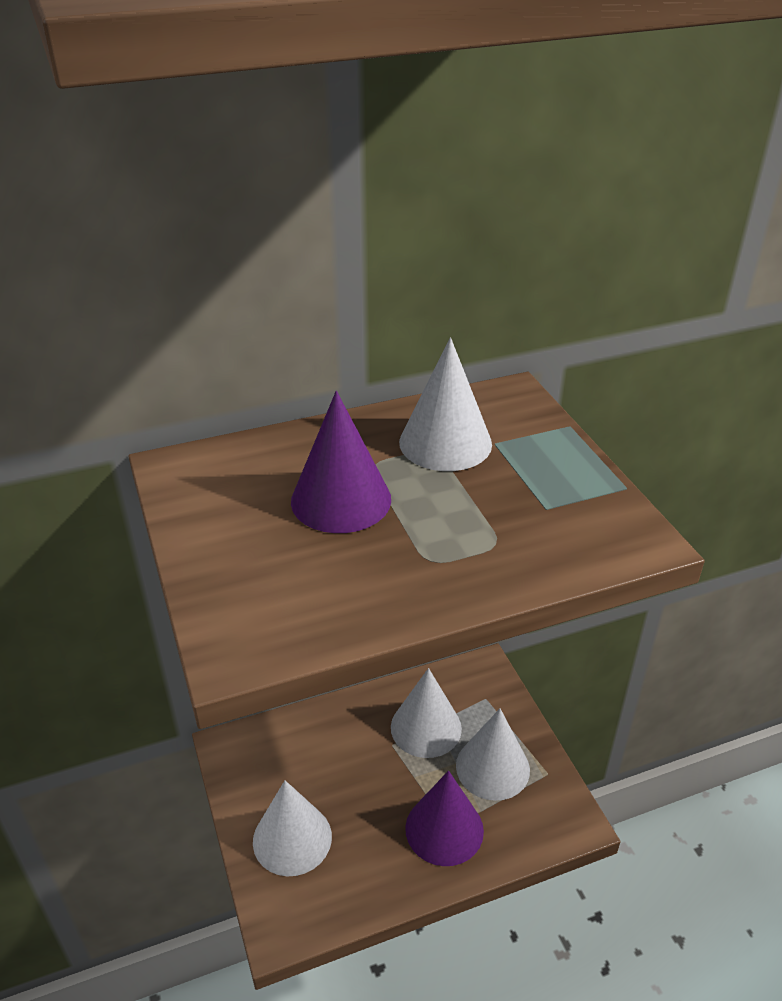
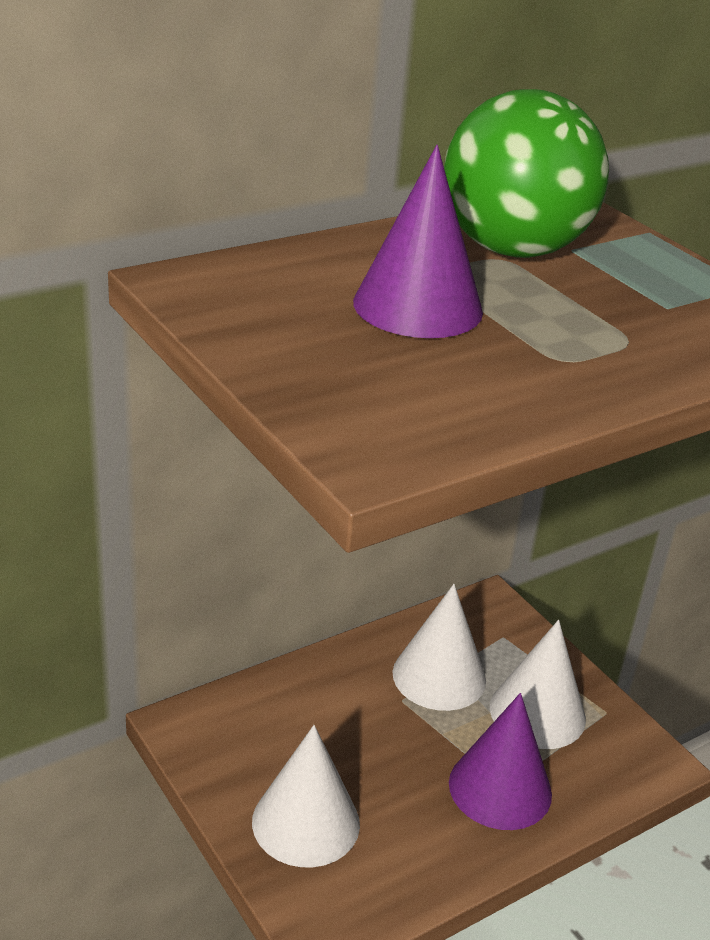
camera: 15 degrees left, 5 degrees down
(445, 442) = (513, 250): white cone -> green ball

